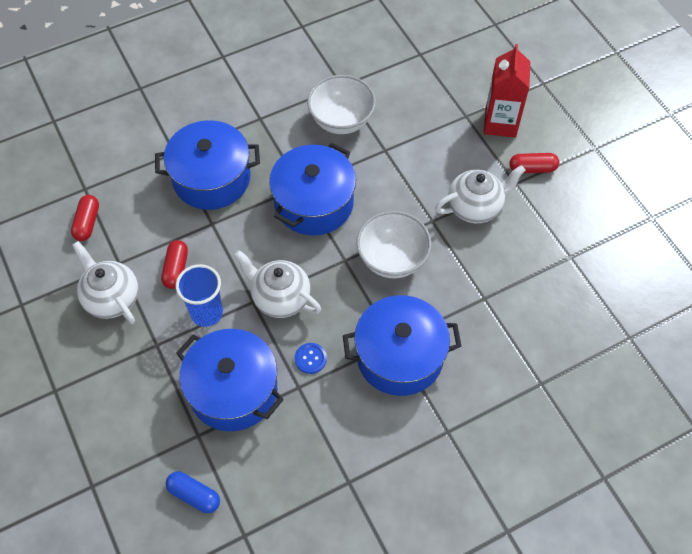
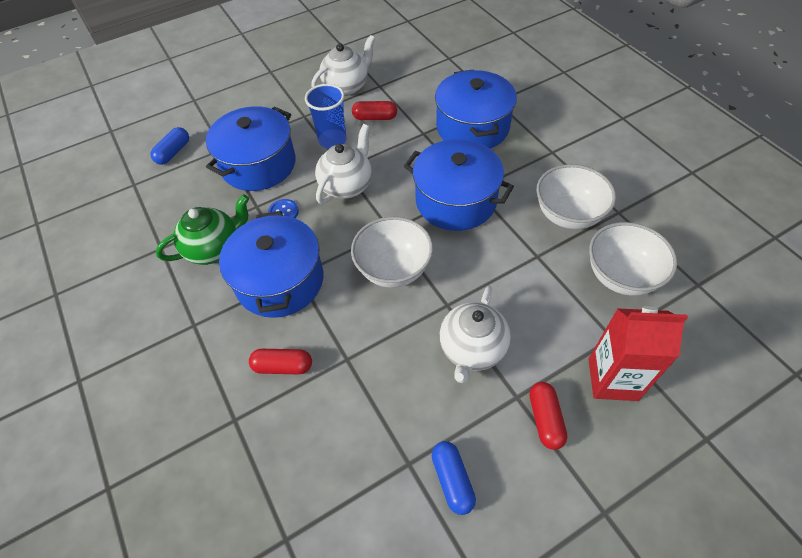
camera: 90 degrees right, 5 degrees down
(87, 223) = (416, 64): red capsule -> red capsule (283, 366)
(354, 424) = (214, 248): none -> green teapot
(409, 98) = (621, 276): none -> white bowl
(475, 207) = (472, 349): white teapot -> white teapot turned 45 degrees clockwise
(580, 230) = (452, 480): none -> blue capsule

